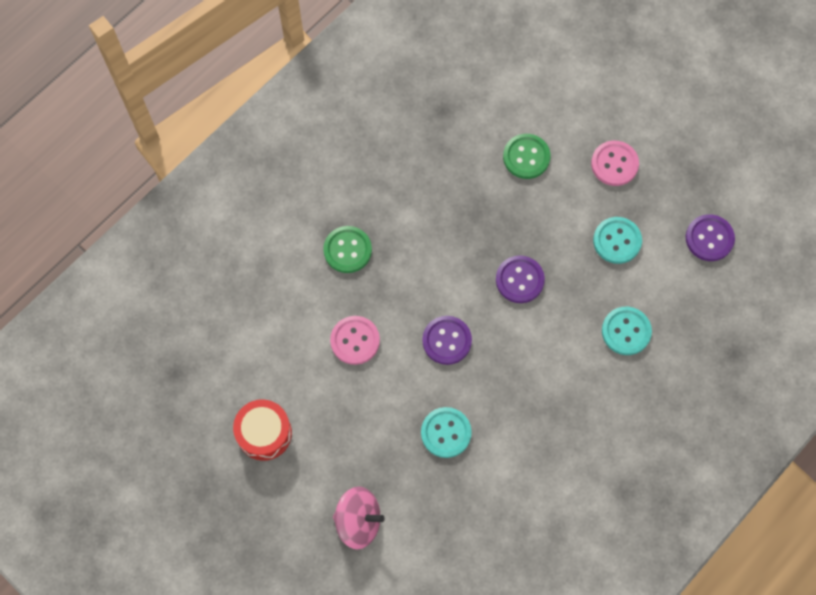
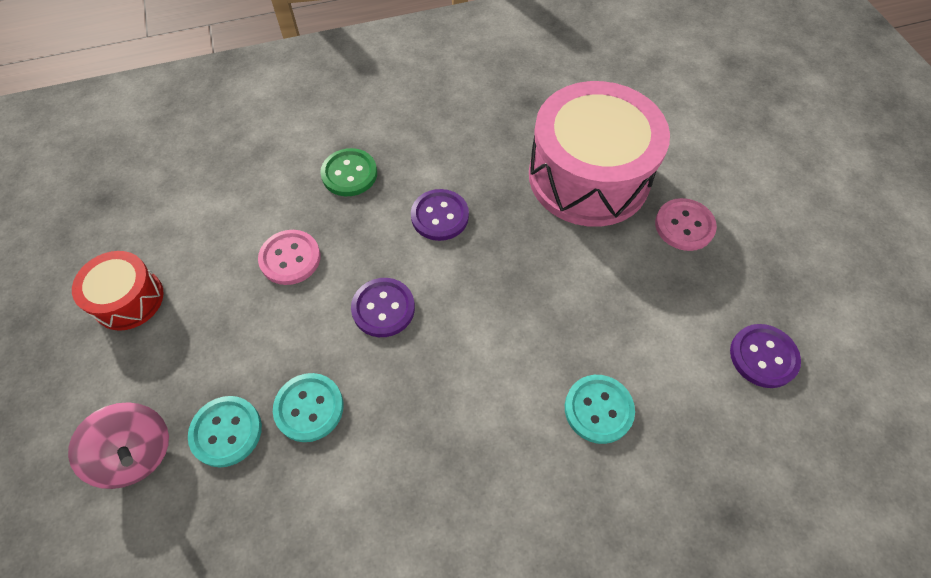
camera: 30 degrees right, 10 degrees down
(519, 280) = (506, 288): purple button -> purple button (440, 216)
(526, 157) = (588, 176): green button -> pink drum
(617, 241) = (644, 303): turquoise button -> turquoise button (226, 432)

